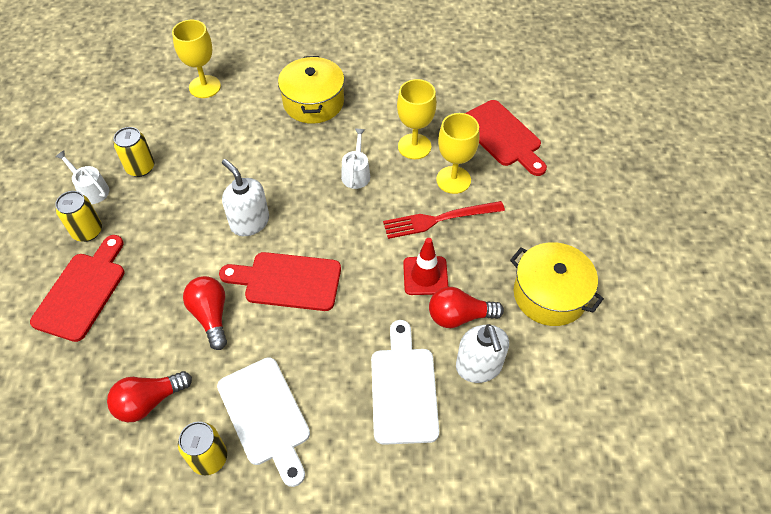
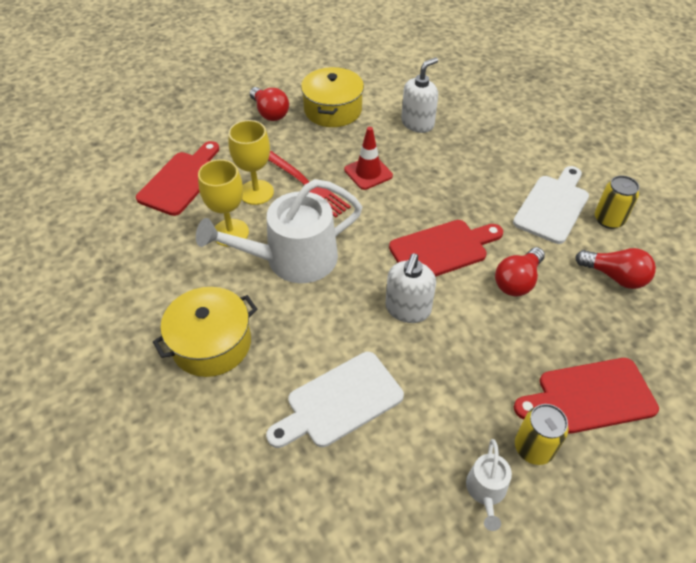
camera: 120 degrees left, 5 degrees down
(140, 168) = (418, 459): yellow can -> none
(205, 87) = (245, 481): yellow goblet -> none
(287, 281) = (442, 249): red cutting board -> red cutting board turned 90 degrees counterclockwise
(356, 174) = (293, 259): white watering can -> white watering can, size x2.21
(404, 389) = (466, 150): white cutting board -> white cutting board (339, 401)
(459, 316) = (388, 144): red light bulb -> red light bulb (270, 113)

